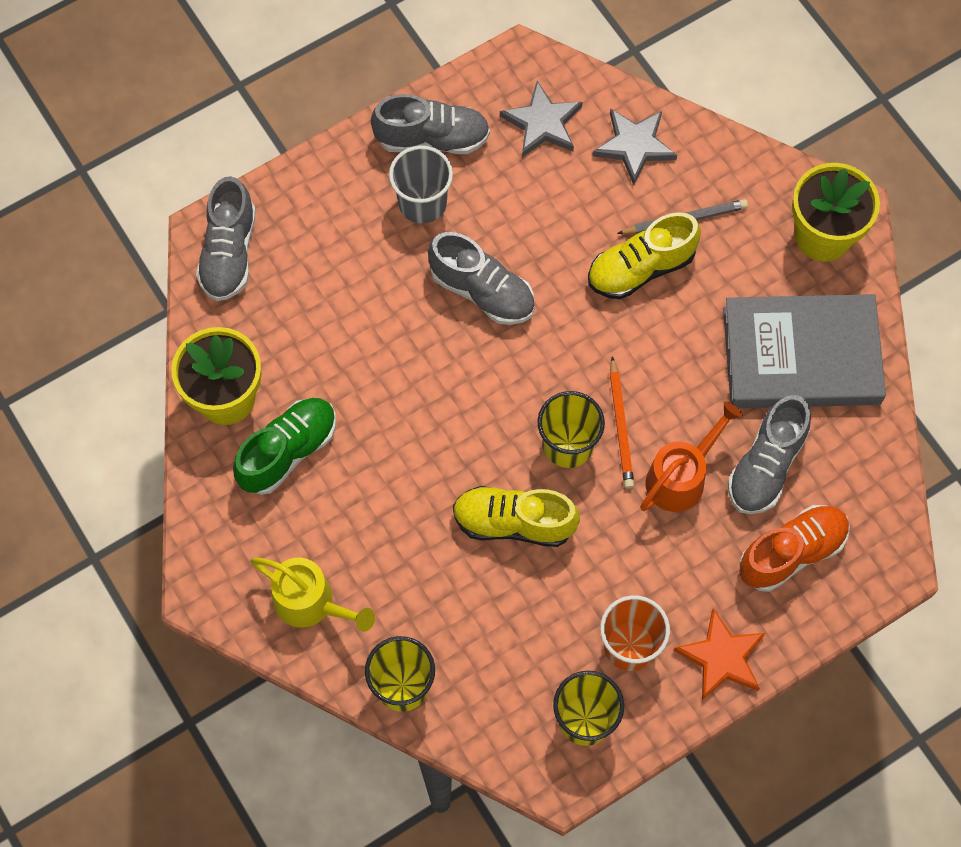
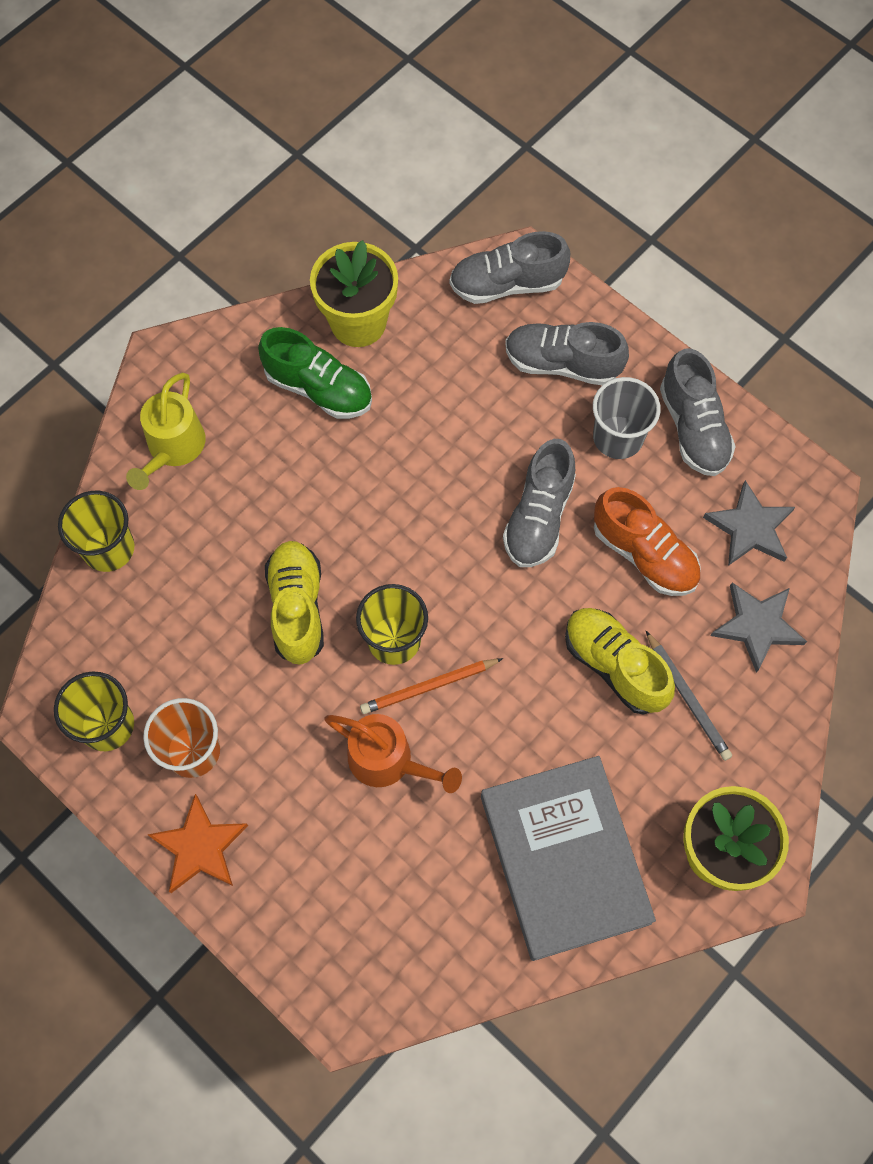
camera: 75 degrees right, 0 degrees up
(766, 466) = (424, 847): grey shoe -> grey shoe (562, 364)
(791, 553) = (332, 896): orange shoe -> orange shoe (644, 554)

